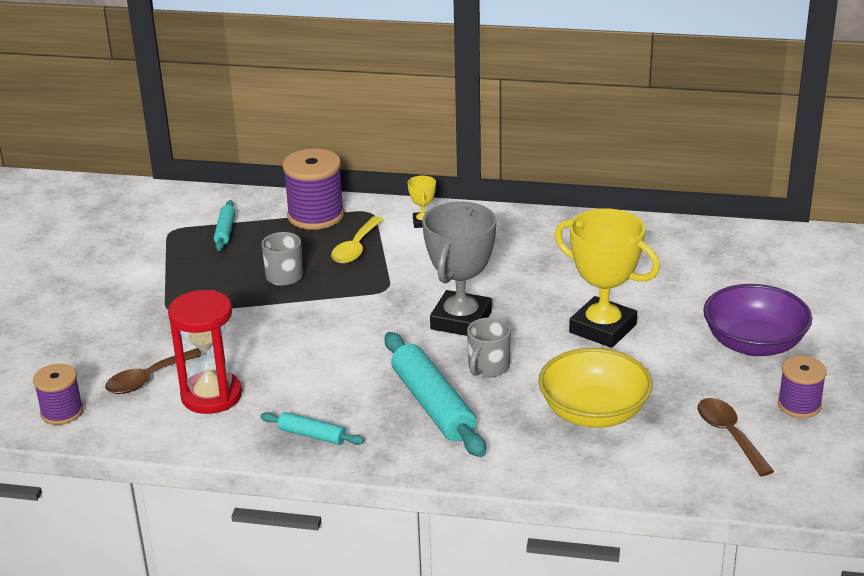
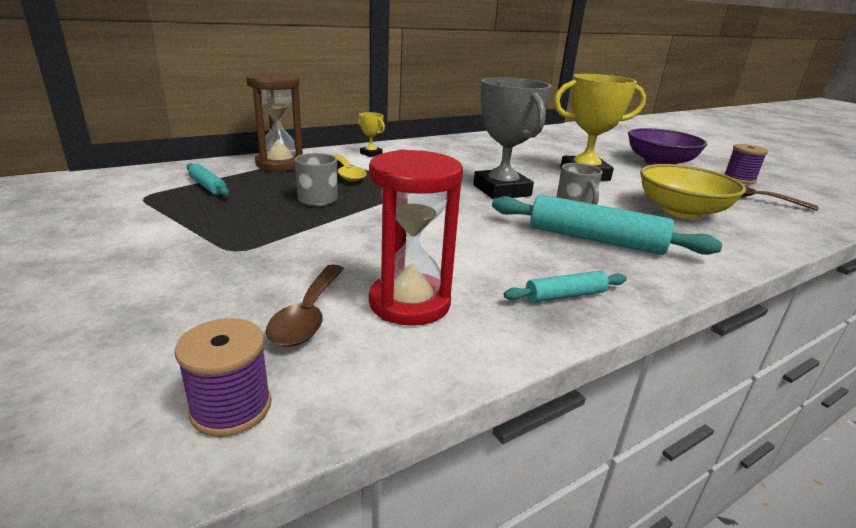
camera: 45 degrees left, 5 degrees down
(315, 215) = (280, 164): purple spool -> brown hourglass

